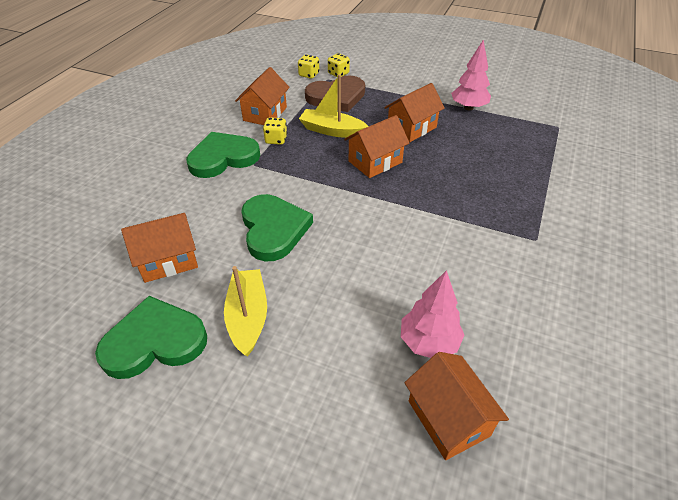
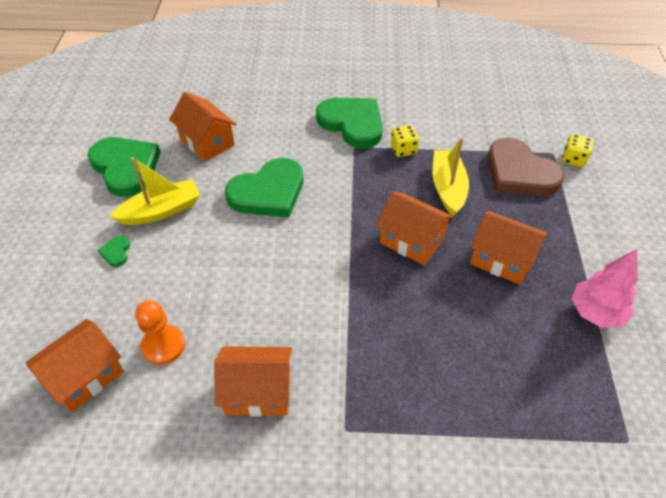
camera: 70 degrees right, 5 degrees up
(265, 114) = (443, 126): orange house -> orange house (258, 391)
(288, 368) = (116, 252): none -> green heart
(309, 74) = (549, 135): yellow dice -> none
(429, 342) = (163, 345): pink tree -> orange pawn

